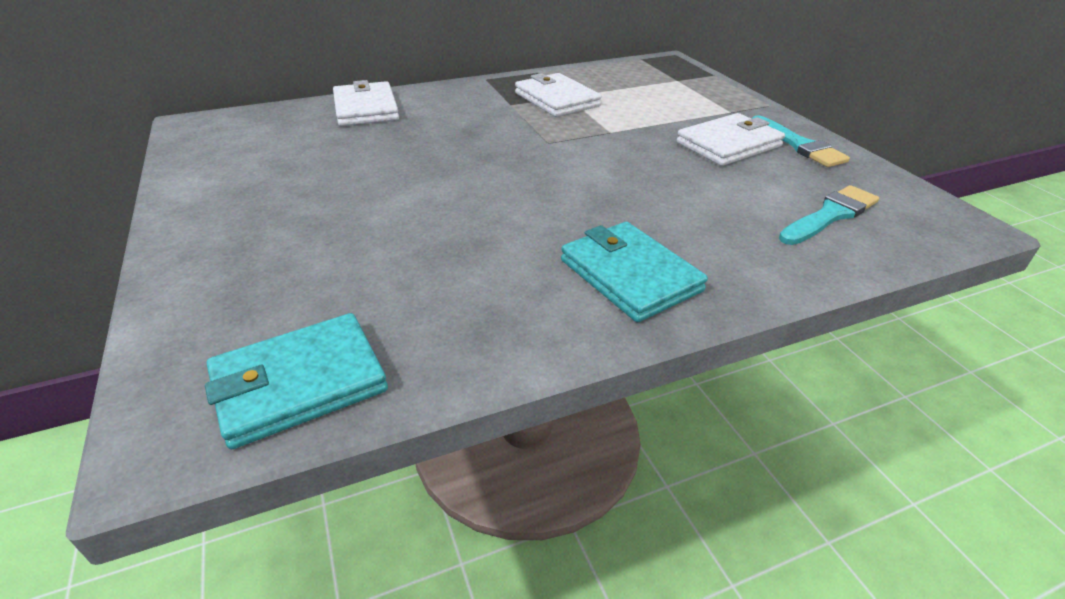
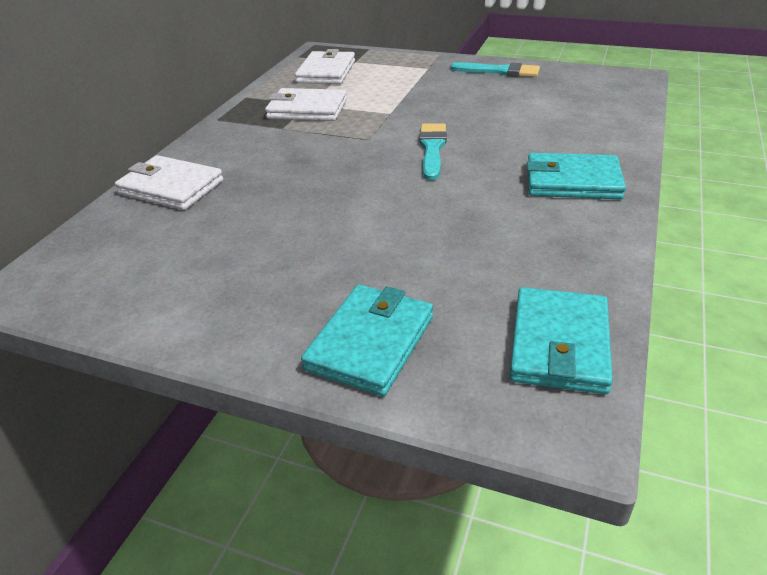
camera: 45 degrees left, 0 degrees up
(225, 276) = (371, 342): none -> turquoise wallet
(729, 144) = (468, 88): white wallet -> white wallet (326, 72)
(830, 215) = (584, 101): turquoise brush -> turquoise brush (432, 149)

